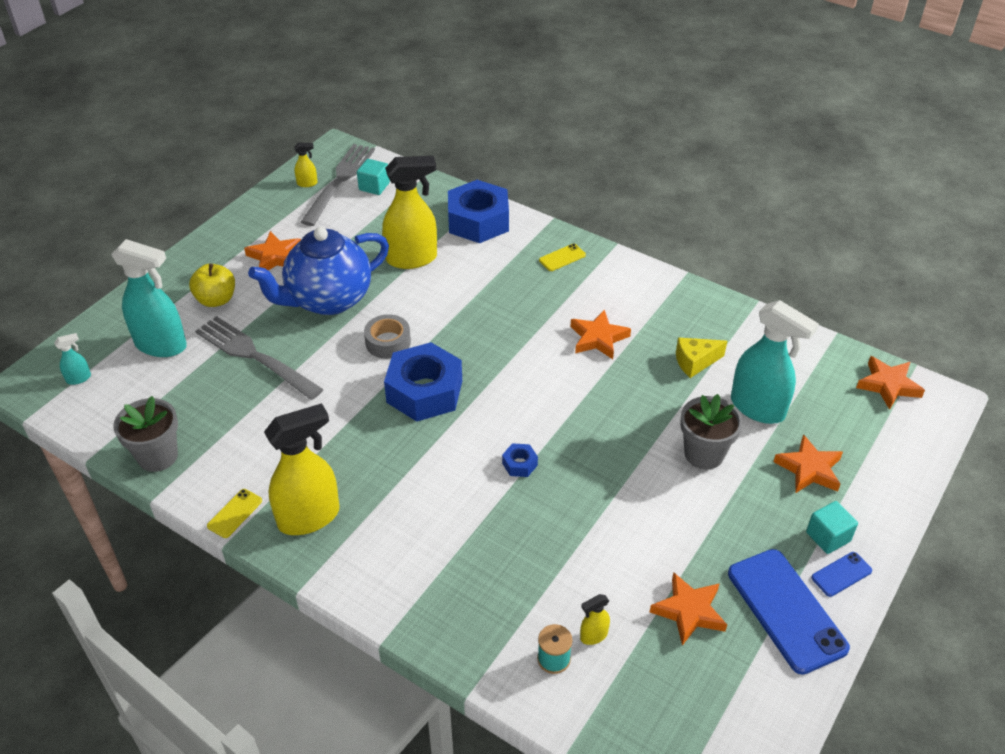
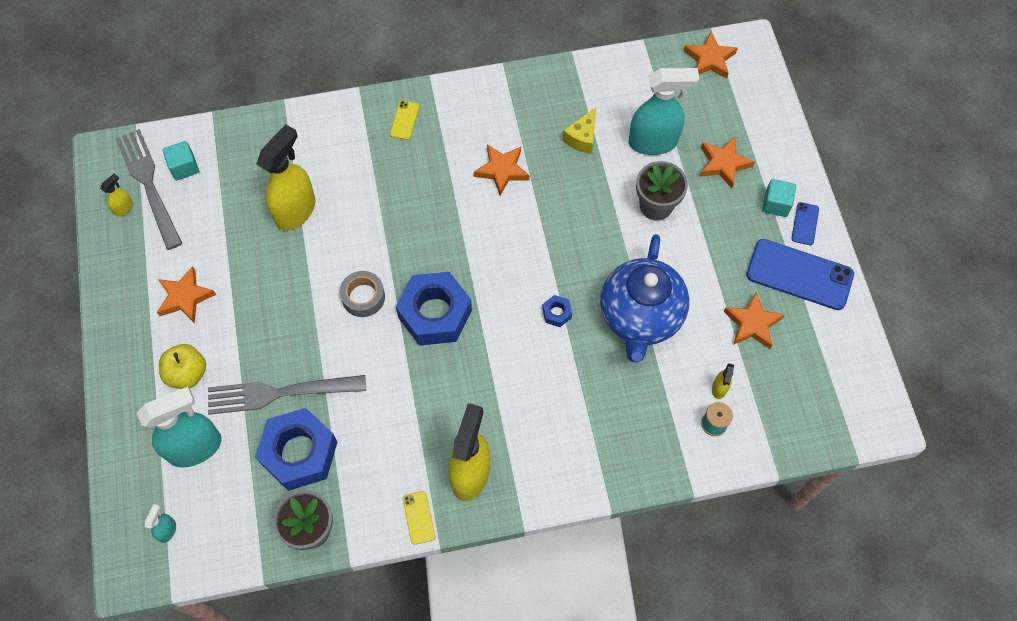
camera: 45 degrees left, 20 degrees up
(328, 300) = (275, 299): blue teapot -> blue teapot (640, 317)
(478, 221) = (306, 135): blue nut -> blue nut (299, 453)

